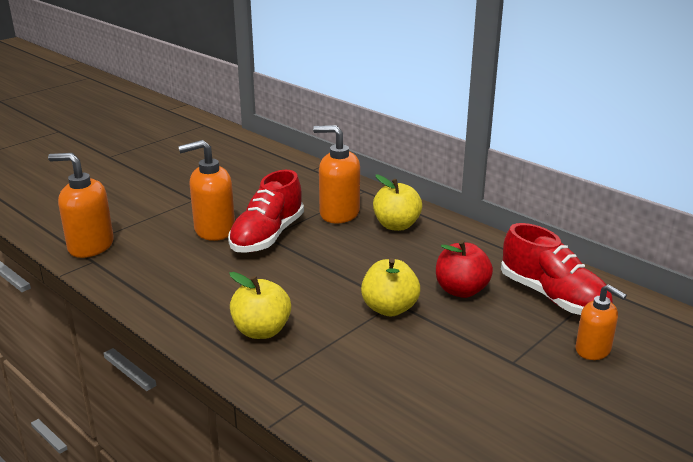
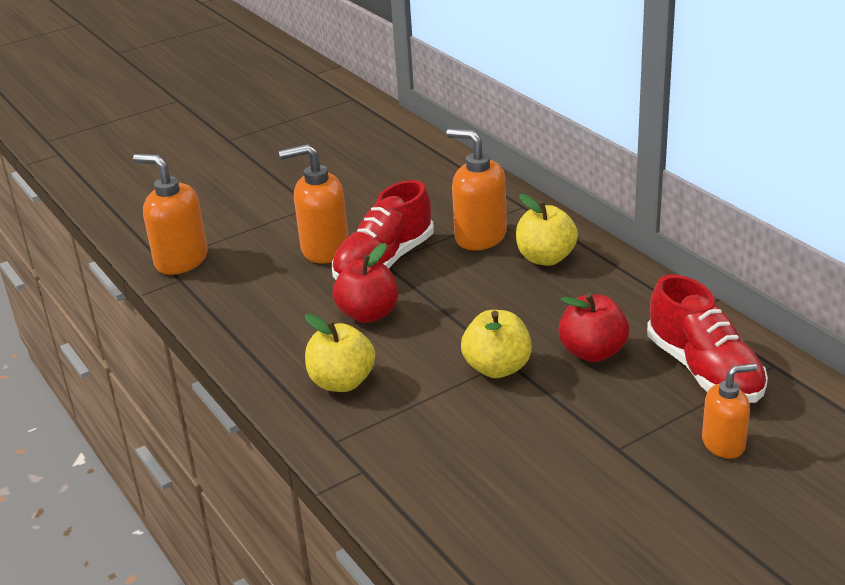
camera: 15 degrees right, 5 degrees up
(267, 276) = (368, 314): none -> red apple
(593, 350) = (723, 444): orange soap dispenser -> orange soap dispenser turned 75 degrees counterclockwise

